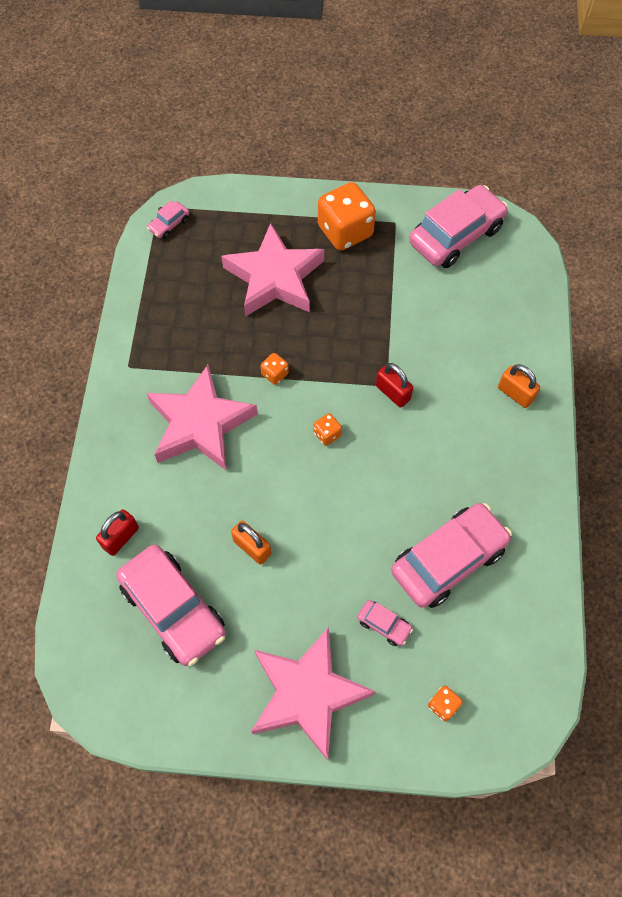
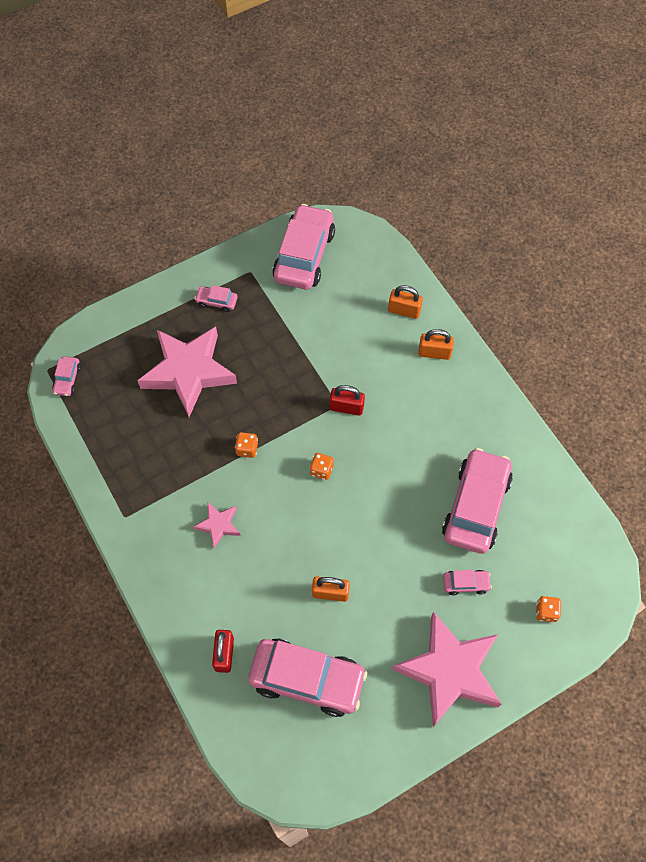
camera: 35 degrees left, 0 degrees up
(200, 424) = (218, 525): pink star -> pink star, size x0.46
(345, 231) = (217, 301): orange dice -> pink car
(515, 338) = (404, 310): none -> orange padlock

